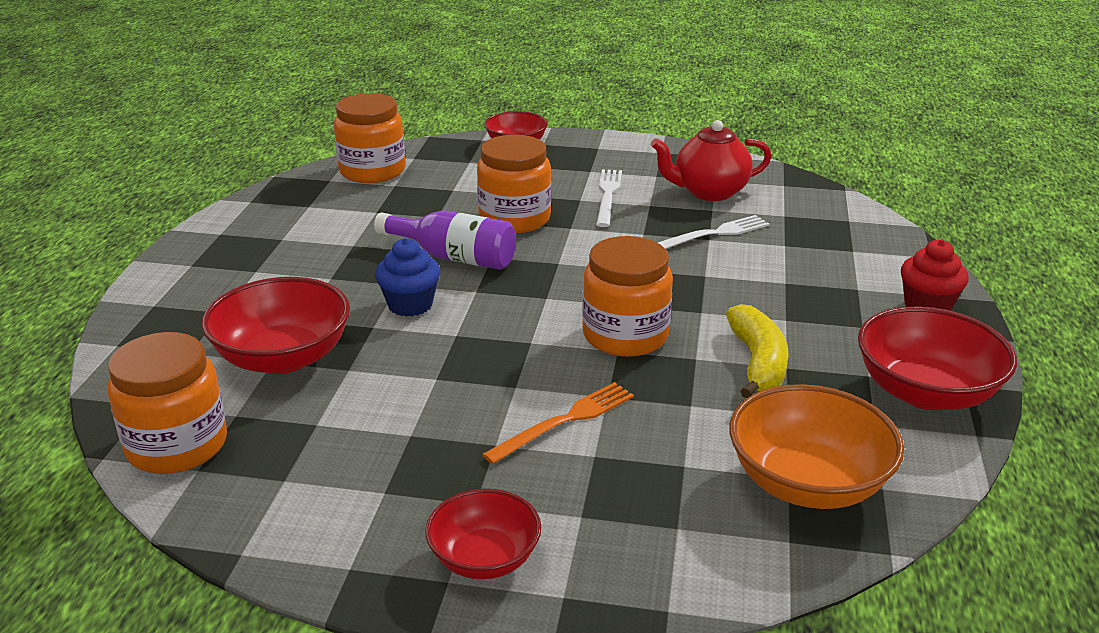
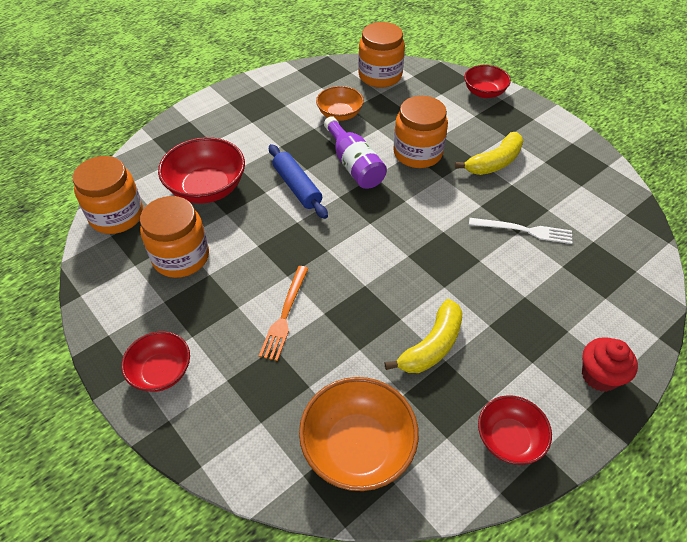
camera: 40 degrees right, 20 degrees up
(370, 221) = (340, 114): none -> orange bowl
(410, 305) = (297, 187): blue cupcake -> blue rolling pin
(565, 421) = (285, 315): orange fork -> orange fork turned 105 degrees clockwise
(608, 195) = (494, 162): white fork -> yellow banana
(625, 335) = (381, 277): orange jar -> orange jar (181, 257)
(709, 192) = (564, 194): red teapot -> none
(925, 392) = (509, 439): red bowl -> red bowl, size x0.63

